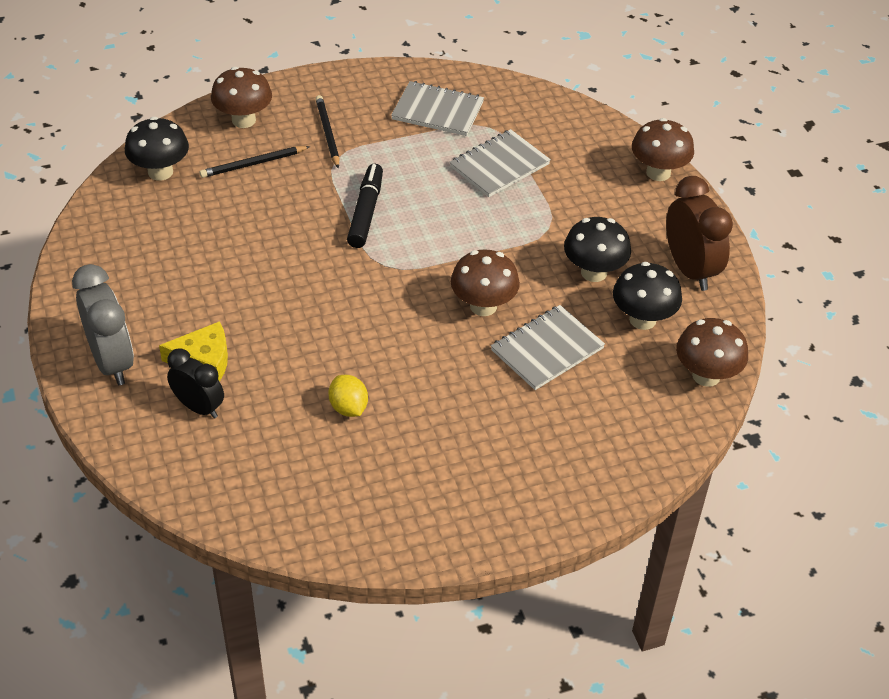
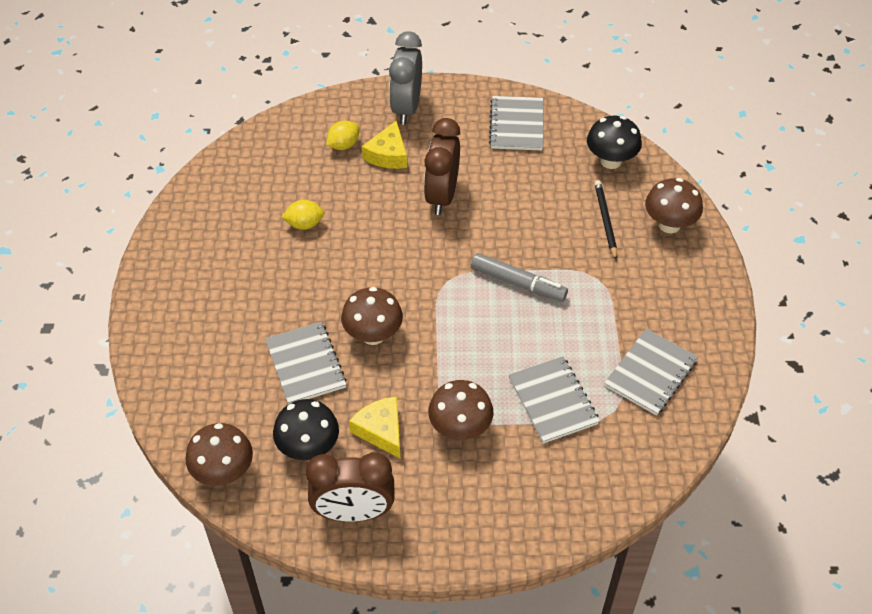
camera: 110 degrees right, 5 degrees up
(112, 362) = (406, 108): grey clock -> grey clock turned 105 degrees clockwise
(120, 255) = (516, 125): none -> grey notebook
(199, 407) = (343, 145): black clock -> yellow lemon
(259, 296) = (442, 196): none -> brown clock
(327, 133) = (636, 280): black pencil -> none
(366, 212) = (518, 283): black marker -> grey marker
(594, 272) = (381, 430): black mushroom -> yellow cheese
(658, 173) = (501, 540): brown mushroom -> brown mushroom (460, 428)

